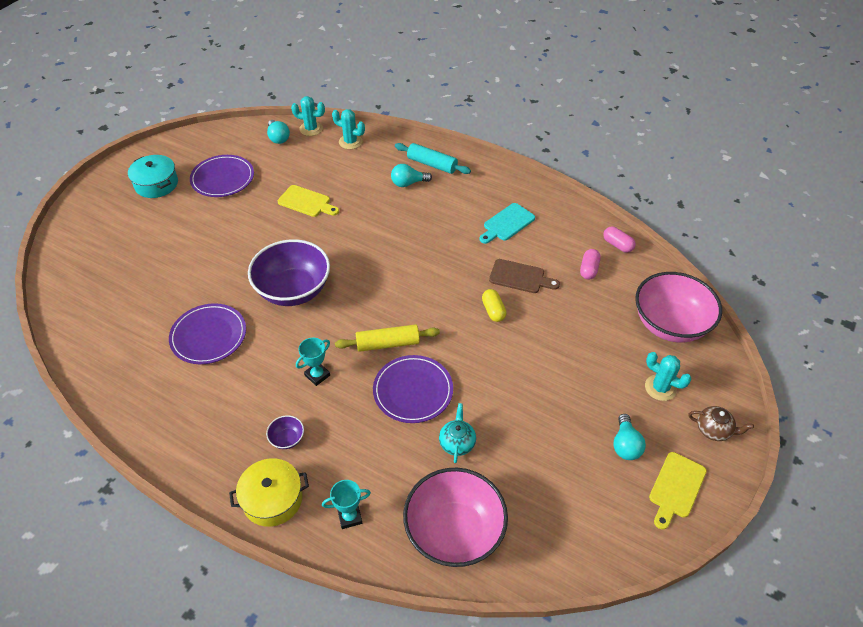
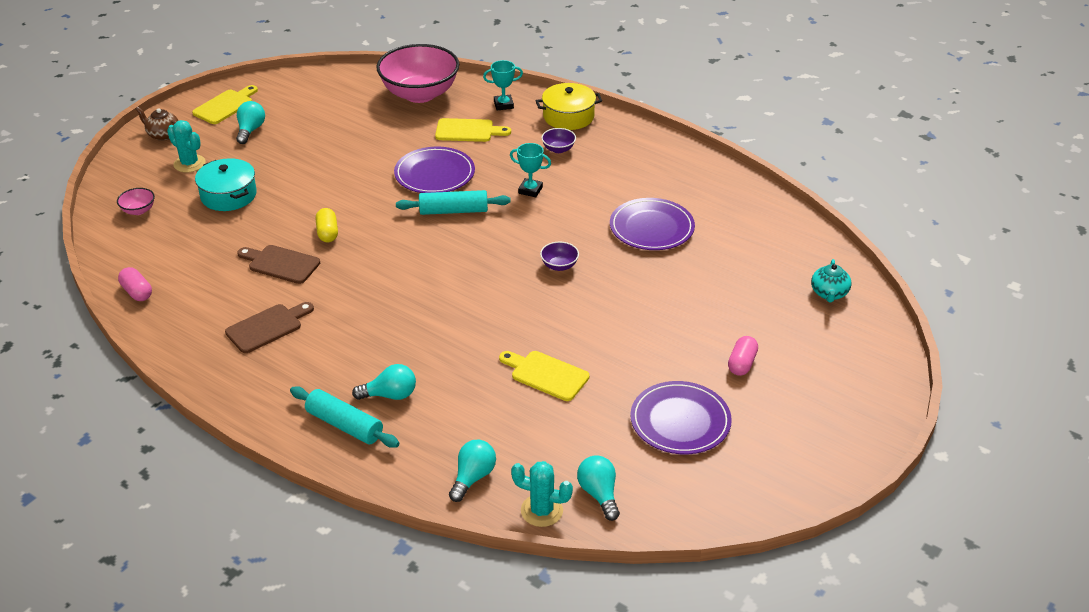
camera: 175 degrees left, 10 degrees down
(156, 184) = (782, 418): turquoise pot -> turquoise pot (228, 195)
(293, 290) = (559, 266): purple bowl -> purple bowl, size x0.40
(317, 375) = (530, 190): turquoise trophy -> turquoise trophy turned 60 degrees clockwise
(350, 142) = (473, 477): turquoise cactus -> turquoise light bulb
(387, 463) = (468, 131): none -> yellow cutting board
(388, 343) = (453, 211): yellow rolling pin -> turquoise rolling pin
(457, 443) = (402, 139): turquoise teapot -> turquoise teapot (829, 293)
(507, 223) = (267, 327): turquoise cutting board -> brown cutting board
(588, 269) = (192, 267): pink capsule -> pink capsule (742, 364)
(670, 324) = (138, 210): pink bowl -> pink bowl, size x0.40

